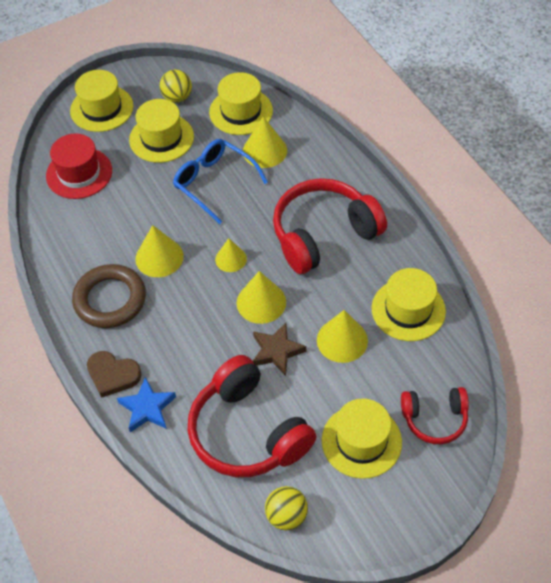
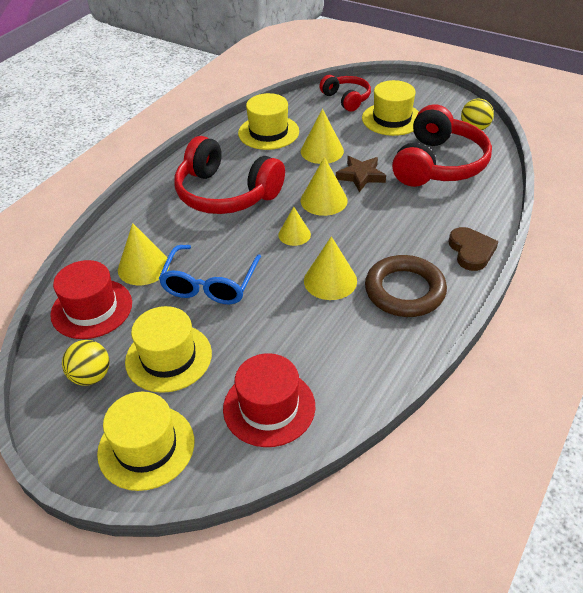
camera: 120 degrees left, 10 degrees down
(147, 408) = (476, 218): blue star -> none
(241, 111) = (92, 308): yellow hat -> red hat

